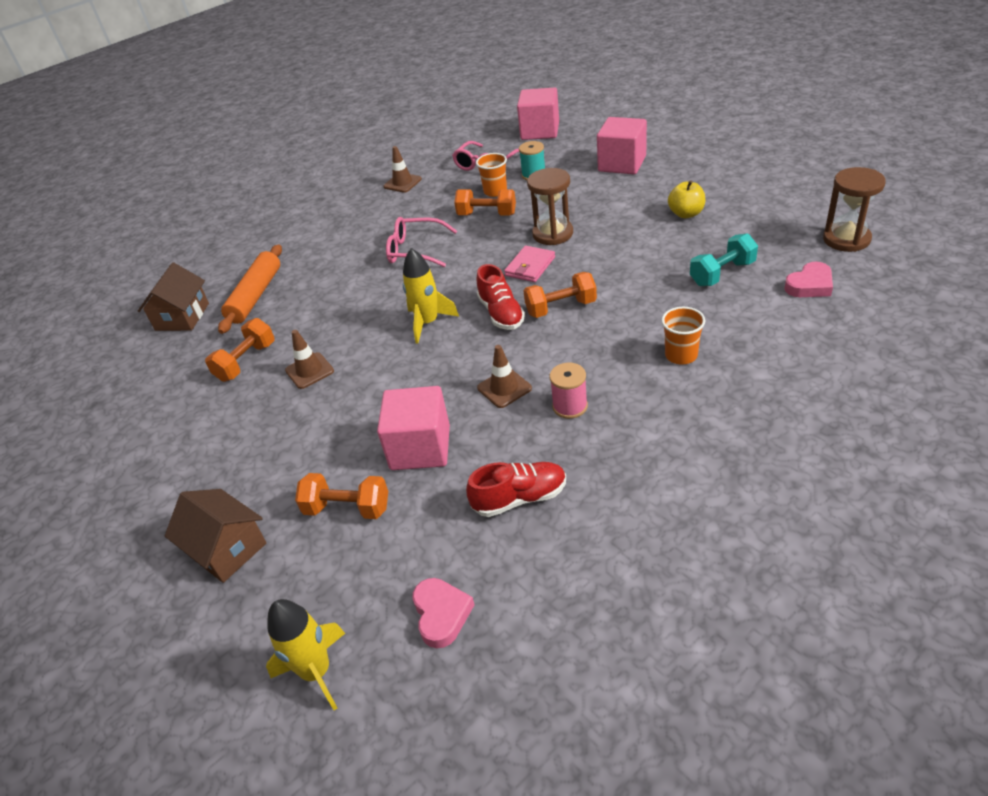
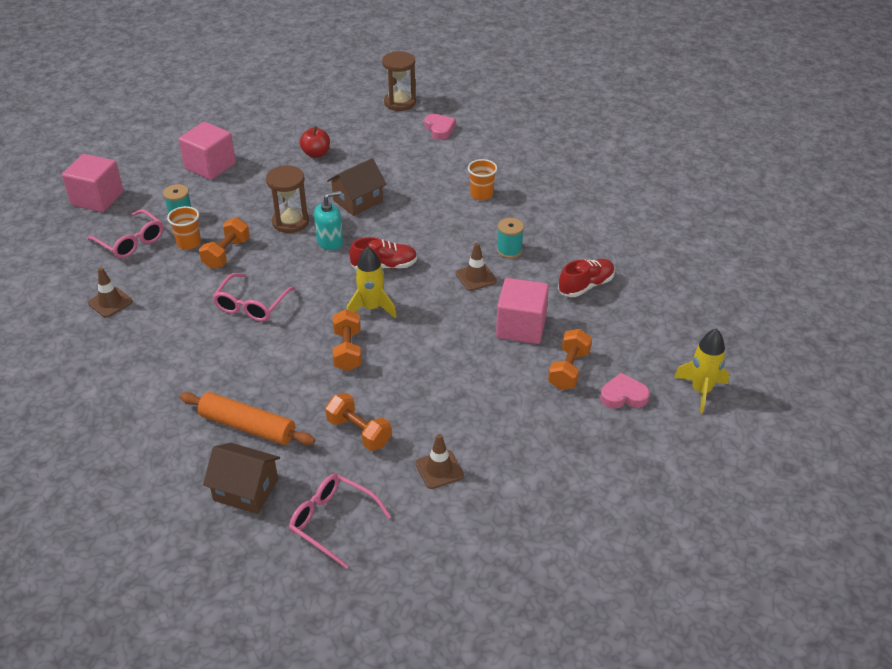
camera: 85 degrees left, 0 degrees up
(139, 374) = (331, 521): none -> pink glasses
(227, 549) = (588, 439): brown house -> brown house (358, 201)
(309, 371) = (397, 387): brown traffic cone -> brown traffic cone (439, 469)
(441, 614) = (669, 331): pink heart -> pink heart (623, 396)
(519, 498) = (586, 286): red shoe -> red shoe turned 60 degrees clockwise
(530, 266) = (330, 241): pink wallet -> turquoise soap dispenser
(561, 308) = (396, 235): orange dumbbell -> orange dumbbell (347, 350)
(570, 406) = (509, 250): pink spool -> turquoise spool
(686, 214) = (316, 154): yellow apple -> red apple
(722, 273) = (403, 157): turquoise dumbbell -> none

